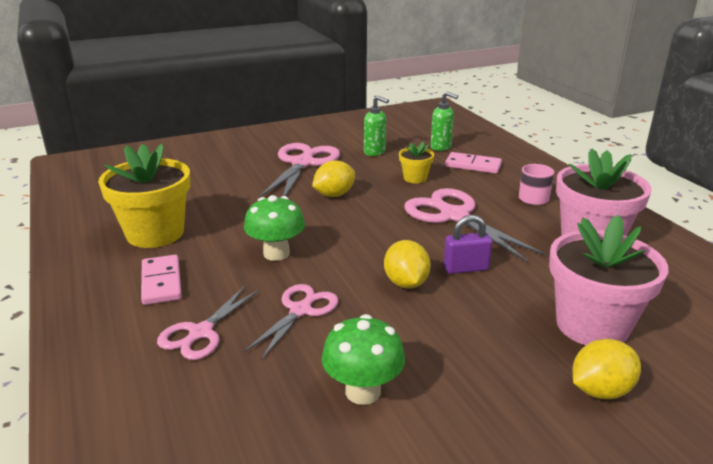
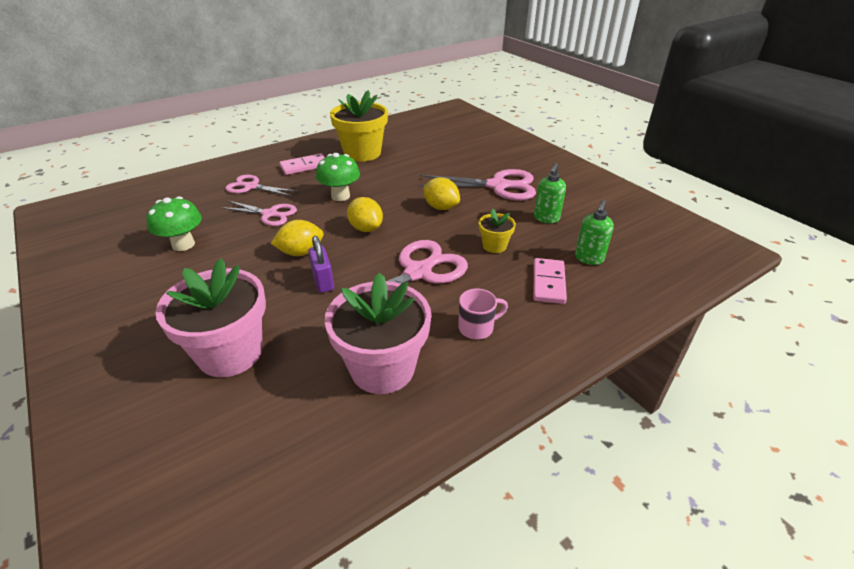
camera: 80 degrees right, 10 degrees up
(600, 390) = (149, 349): yellow lemon -> yellow lemon (366, 228)

